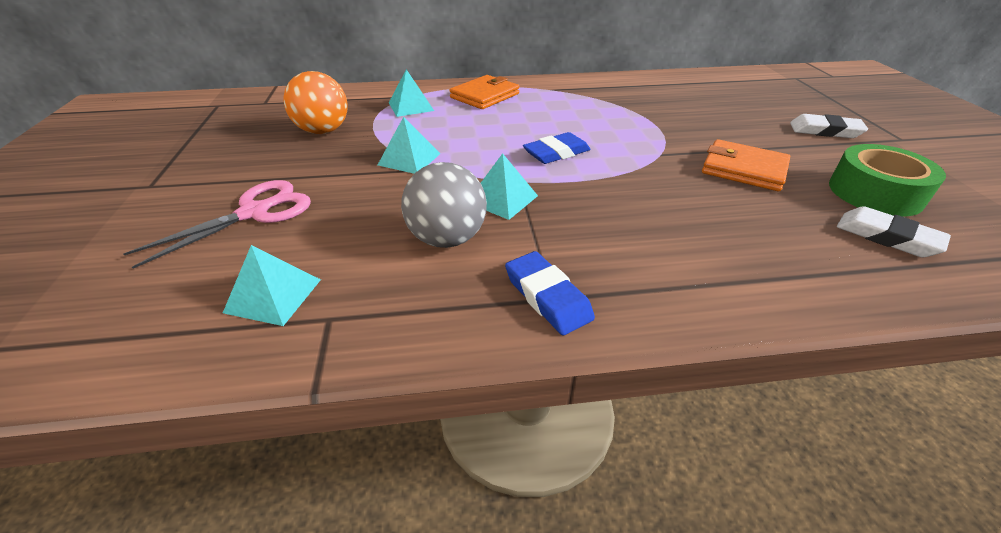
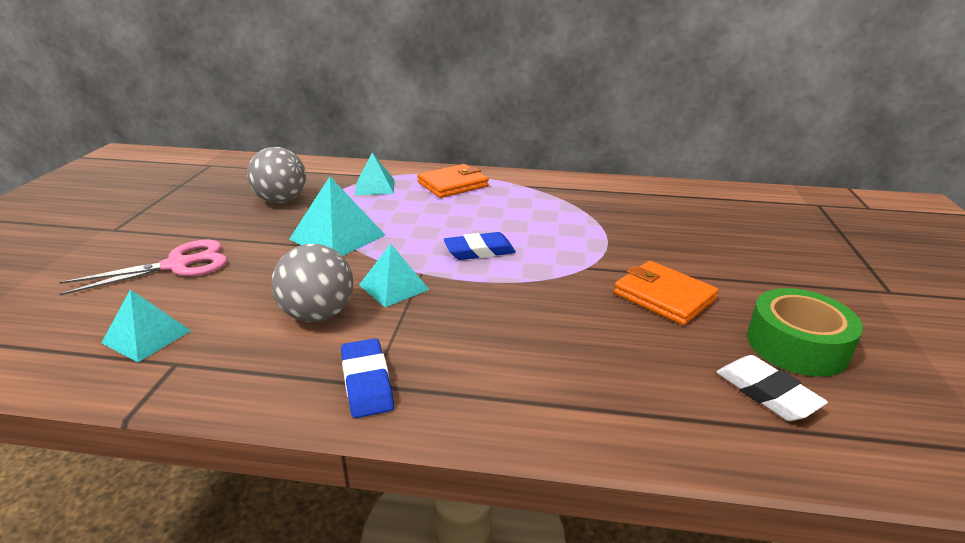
camera: 15 degrees right, 10 degrees down
(323, 131) = (281, 200): orange ball -> grey ball
(409, 159) = (337, 237): turquoise pyramid -> turquoise pyramid, size x1.51
(825, 131) = (798, 269): white eraser -> none

